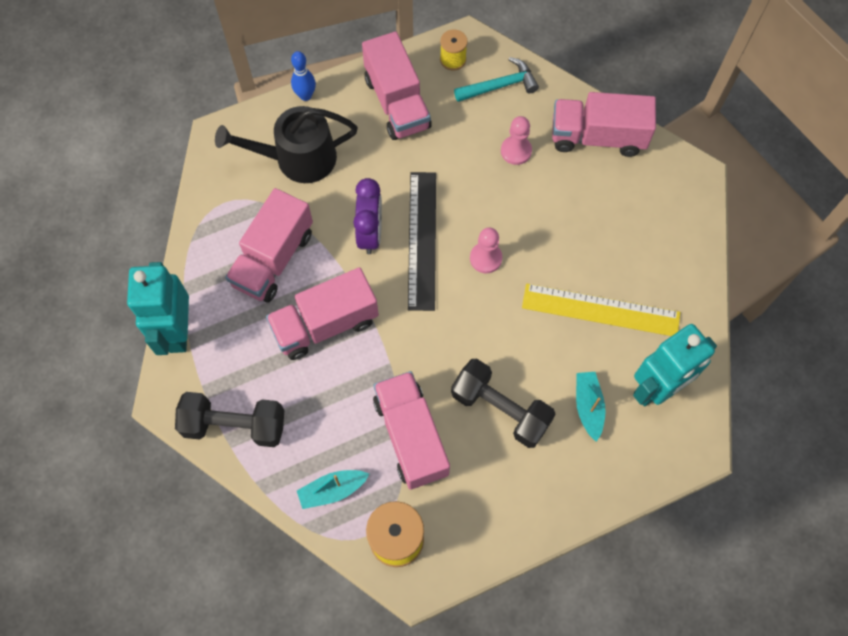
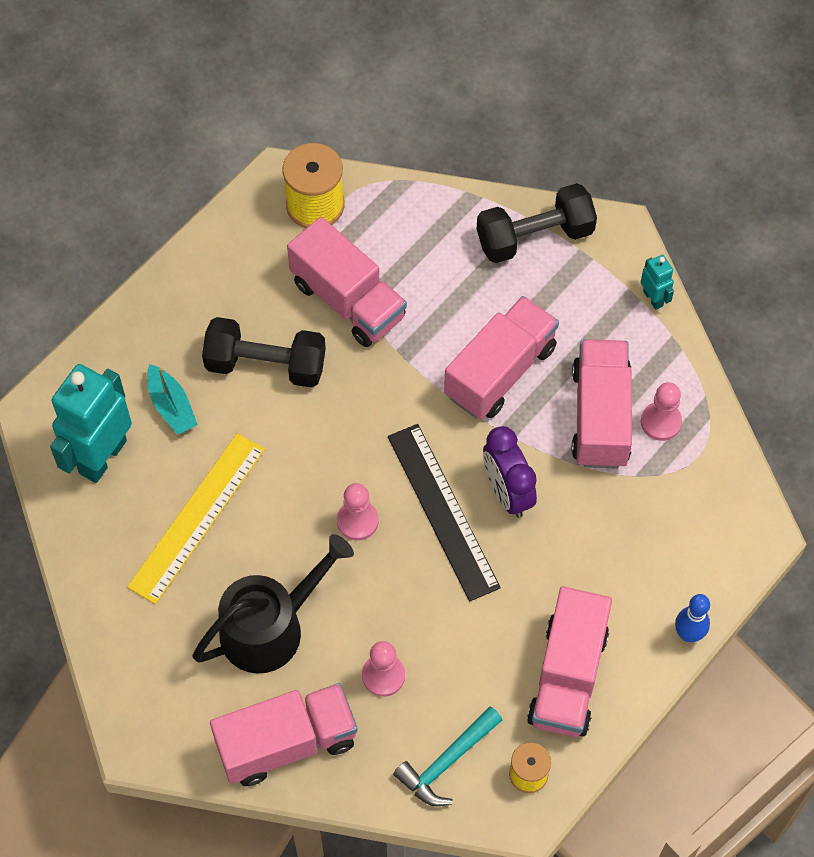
camera: 155 degrees right, 5 degrees down
(177, 331) = (653, 298): turquoise robot -> turquoise robot, size x0.46
(234, 236) = (661, 422): none -> pink pawn
(298, 158) = (646, 547): black watering can -> black watering can (270, 627)
(332, 490) = (401, 220): turquoise boat -> none
(397, 103) = (567, 676): pink truck -> pink truck turned 120 degrees counterclockwise
(600, 310) = (197, 517): yellow ruler -> yellow ruler turned 45 degrees counterclockwise

